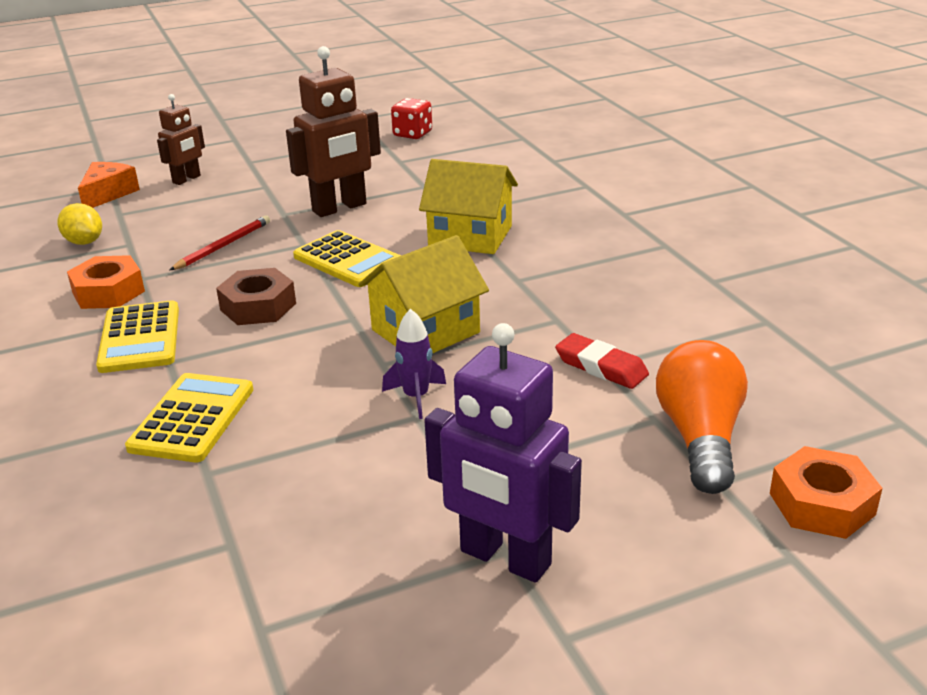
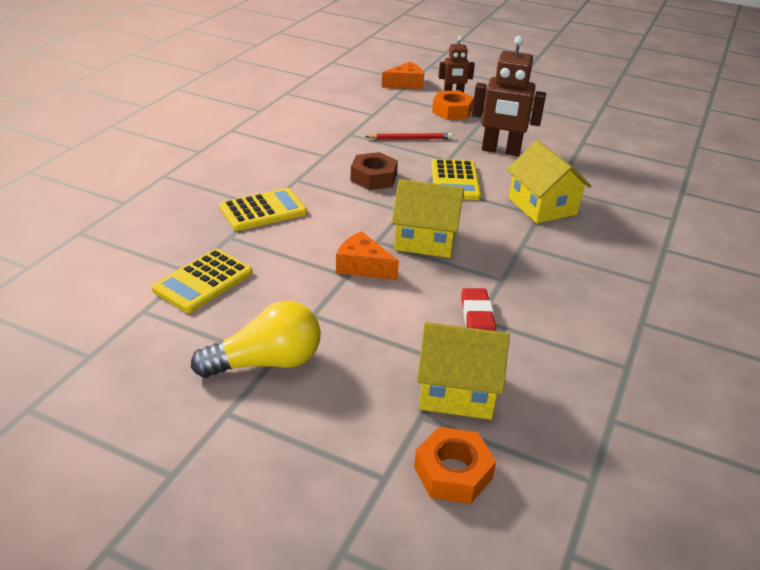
camera: 45 degrees right, 5 degrees up
(84, 242) = (357, 103): yellow lemon -> none
(108, 292) = (327, 133): orange nut -> orange nut (452, 111)
(140, 338) = (304, 162): yellow calculator -> yellow calculator (203, 281)
(412, 134) = (621, 130): red dice -> none
(416, 397) = (362, 267): purple rocket -> orange cheese
(505, 558) = (266, 362): purple robot -> yellow light bulb
(700, 438) = (457, 390): orange light bulb -> yellow house

